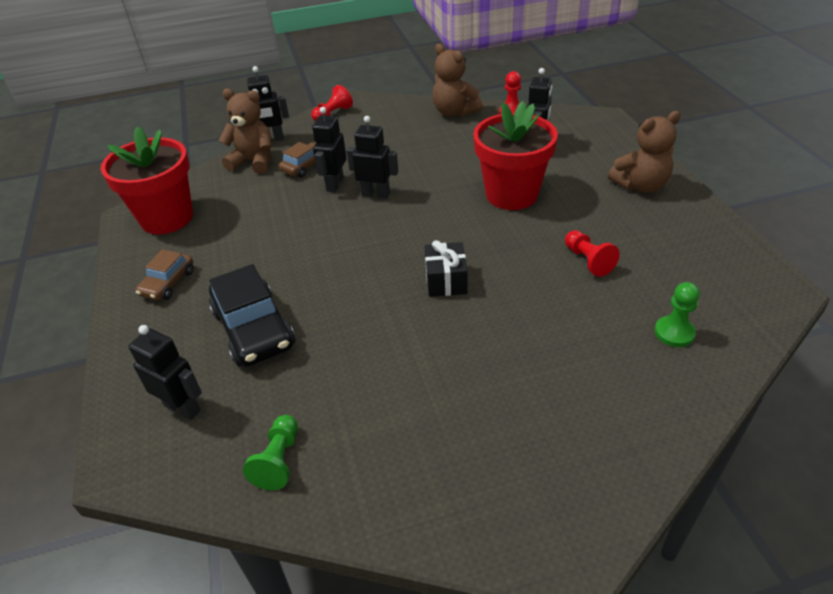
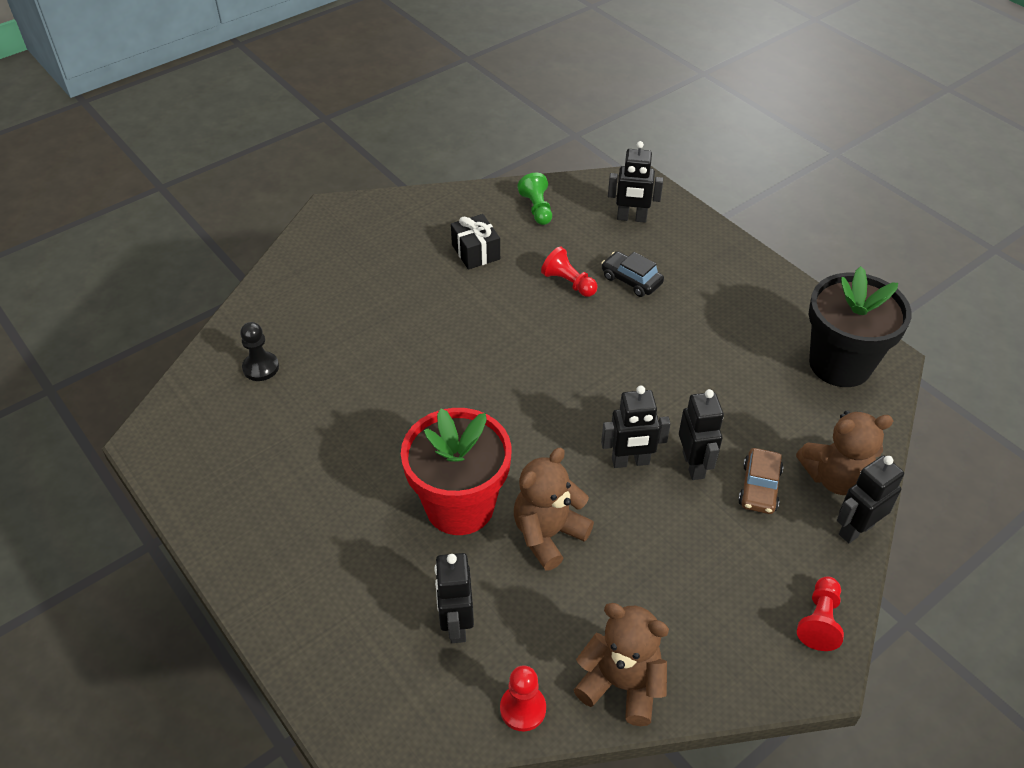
camera: 155 degrees right, 5 degrees up
(167, 218) = (840, 364): red flower pot -> black flower pot
(168, 283) = (750, 298): brown car -> none
(254, 329) = (631, 280): black car -> black car, size x0.57
(446, 280) = (487, 367): black gift -> black gift (476, 252)
(588, 261) = (348, 427): red pawn -> red pawn (568, 283)
(640, 185) = (293, 568): brown teddy bear -> brown teddy bear (548, 534)
(674, 333) = (261, 367): green pawn -> black pawn

